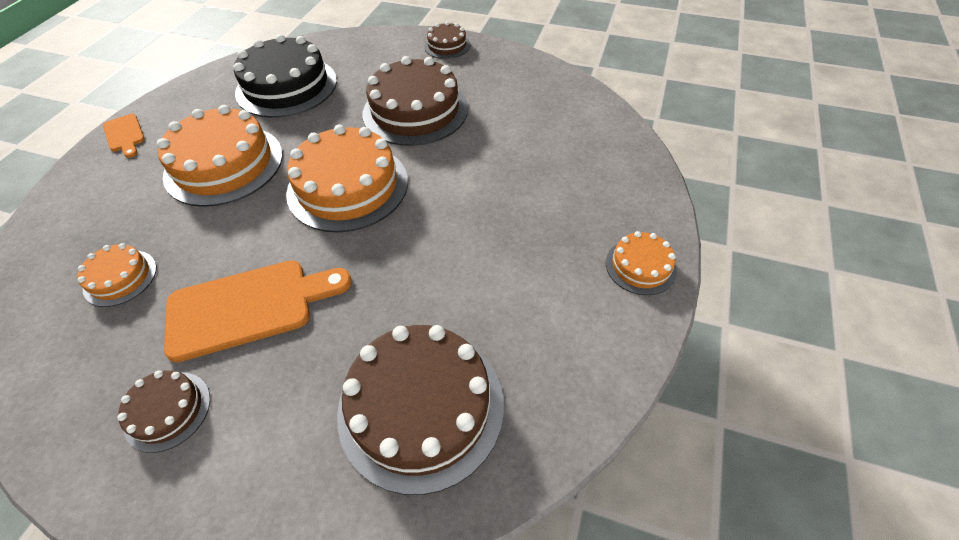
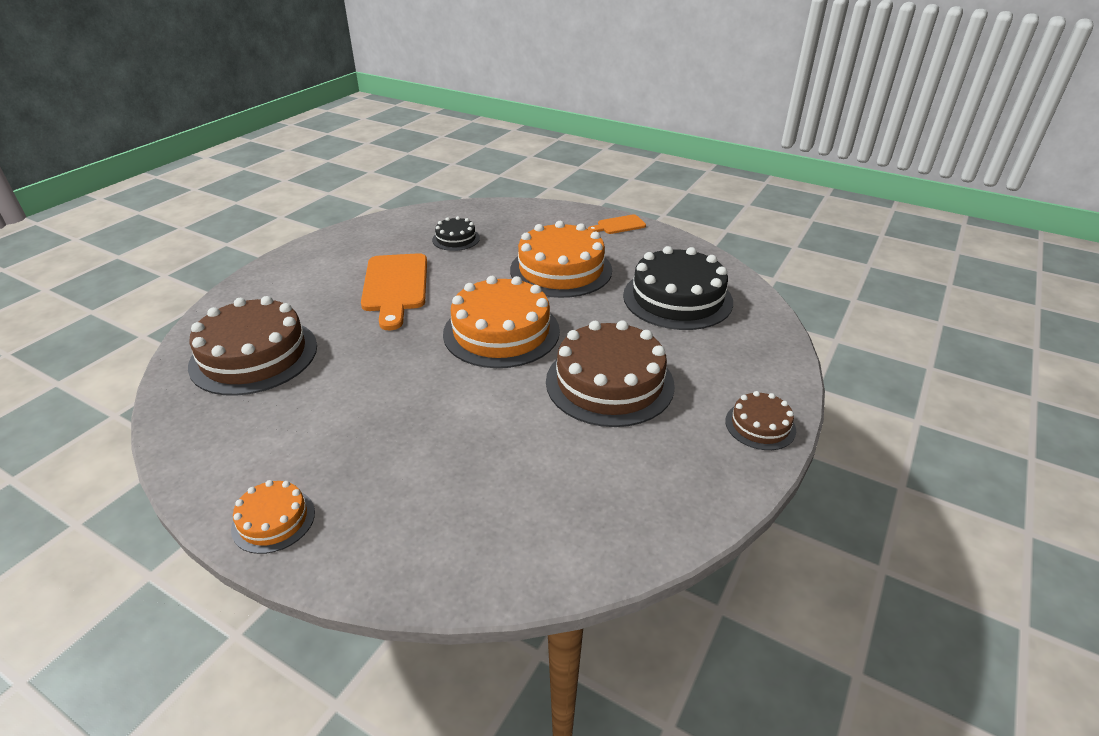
camera: 100 degrees right, 15 degrees down
(120, 278) = (456, 239): orange cake -> black cake
(167, 411) = (336, 263): brown cake -> none

